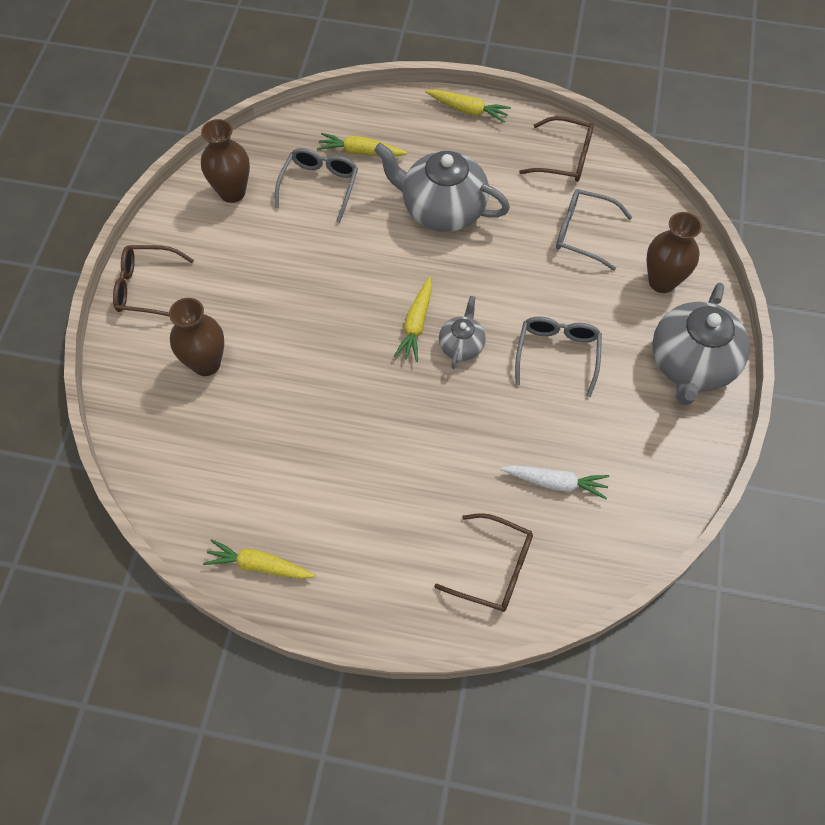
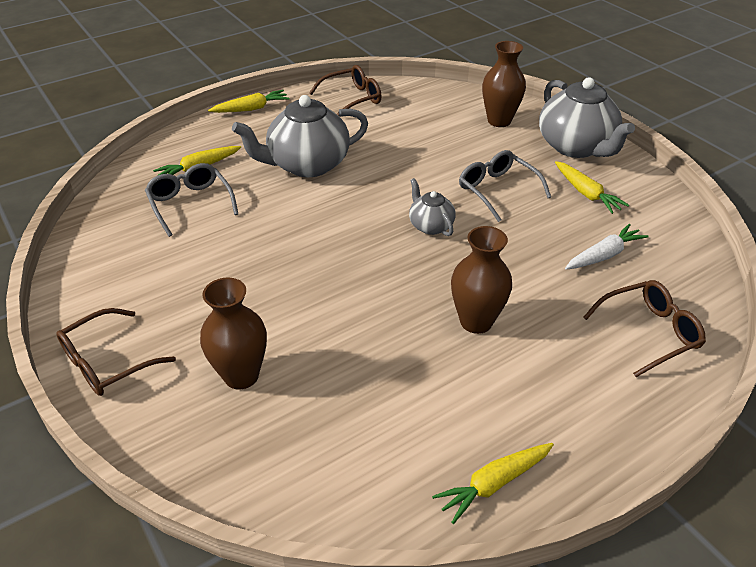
camera: 45 degrees left, 20 degrees down
(232, 192) = (113, 249): brown vase -> brown vase (476, 321)
(416, 324) = (381, 235): yellow carrot -> yellow carrot (586, 193)
(583, 233) = (419, 125): grey glasses -> none

